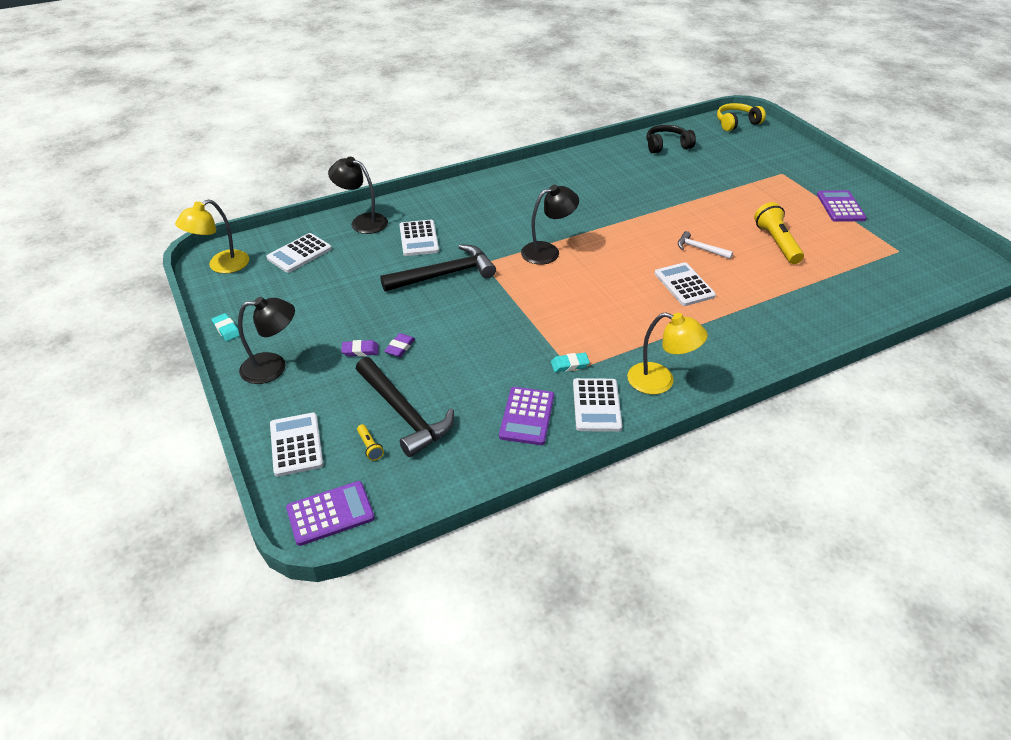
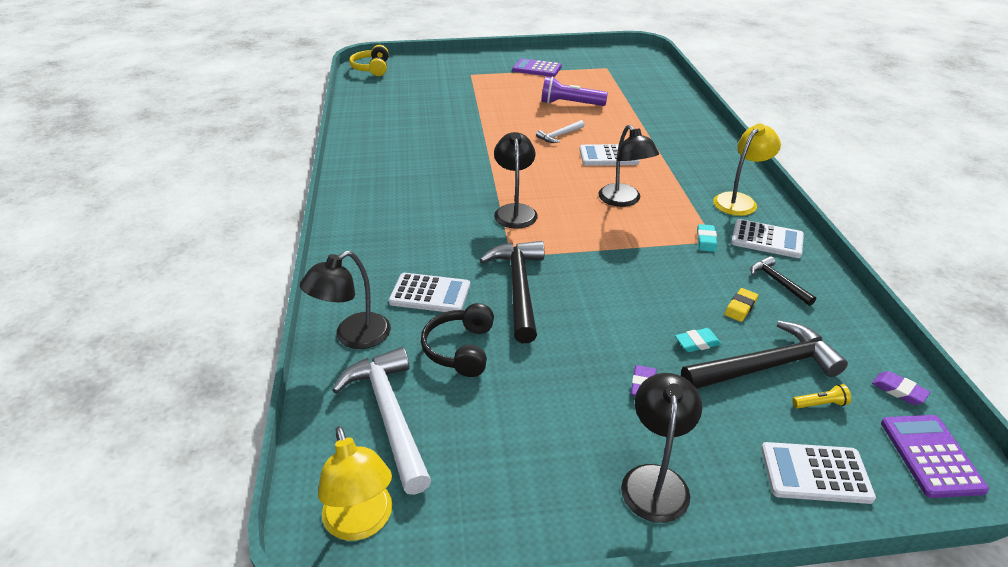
camera: 70 degrees left, 5 degrees down
(226, 329) = (546, 531): turquoise eraser -> turquoise eraser (697, 343)
(299, 253) = (389, 415): white calculator -> white hammer
(400, 347) = (646, 349): purple eraser -> purple eraser (899, 391)
(476, 394) = (740, 307): none -> yellow eraser
(527, 416) = (778, 282): purple calculator -> black hammer
(606, 306) = (624, 200): none -> black lamp
(667, 146) = (377, 106): black headphones -> black headphones (460, 349)
(776, 243) = (570, 104): yellow flashlight -> purple flashlight

